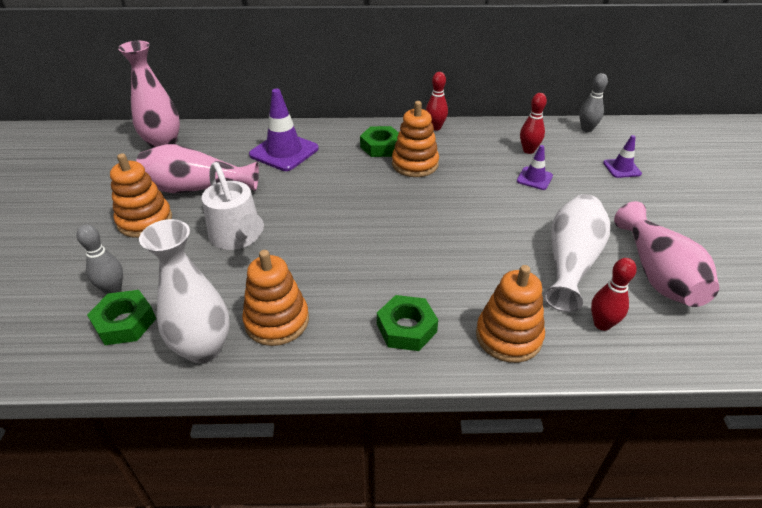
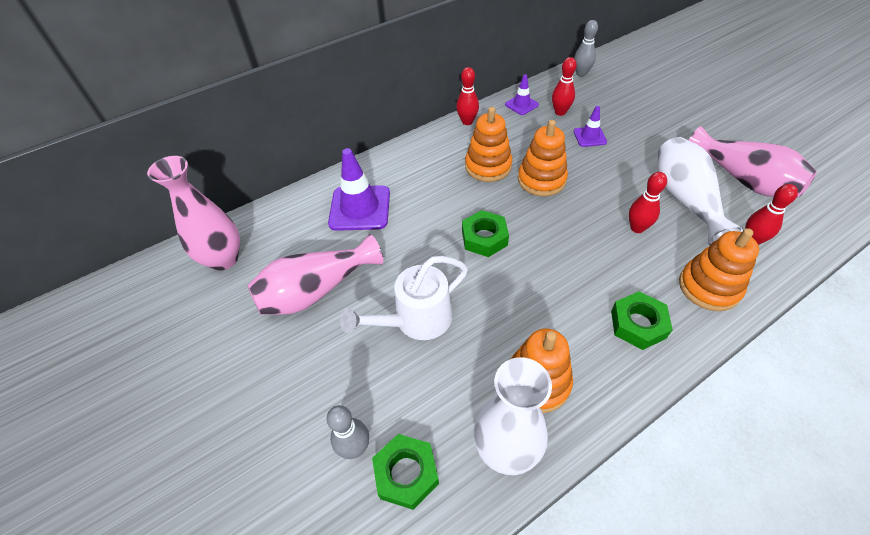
camera: 30 degrees left, 10 degrees up
(145, 221) = (302, 355): orange stacking toy -> orange stacking toy (541, 180)
(238, 238) = (415, 320): white watering can -> white watering can turned 120 degrees clockwise
(381, 147) = (442, 162): green nut -> green nut (484, 238)
(494, 262) = (637, 228): none -> red bowling pin
(622, 168) = (638, 99): purple traffic cone -> purple traffic cone (521, 105)

